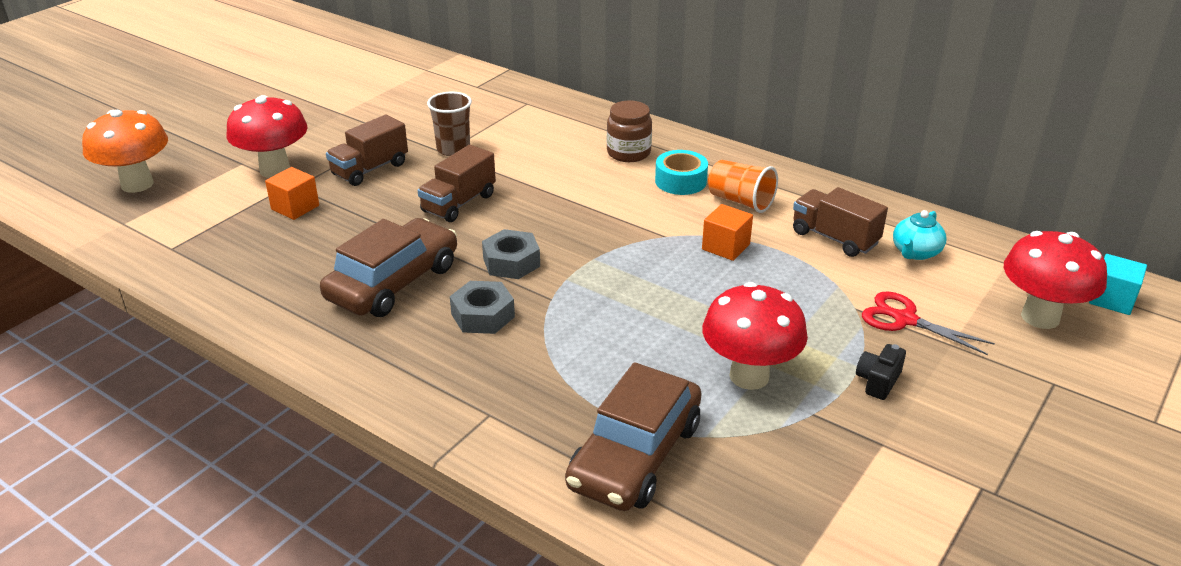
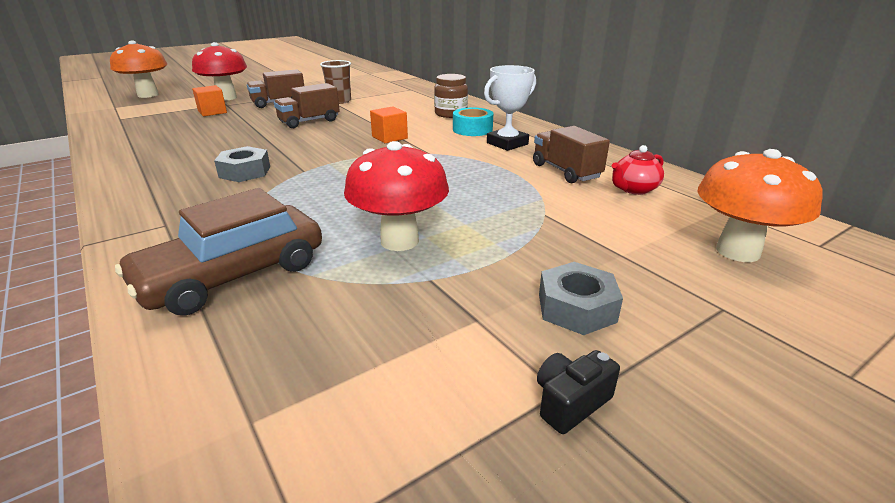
camera: 20 degrees right, 5 degrees down
(393, 282) = (214, 148): brown car -> none
(511, 262) = (303, 150): grey nut -> grey nut (576, 308)
(725, 247) = (469, 164): orange cube -> orange cube (389, 137)
(740, 201) = (507, 143): orange cup -> white trophy
(878, 381) = (519, 268): black camera -> black camera (570, 402)
(905, 319) = (586, 229): red scissors -> none
(915, 252) = (633, 189): turquoise teapot -> red teapot
(1040, 317) = (737, 251): red mushroom -> orange mushroom
(1112, 299) = (834, 252): turquoise cube -> none

